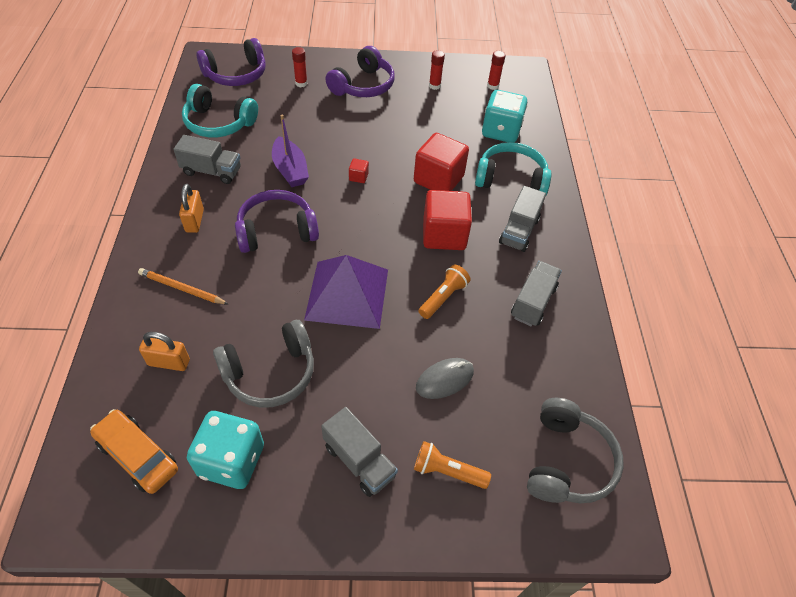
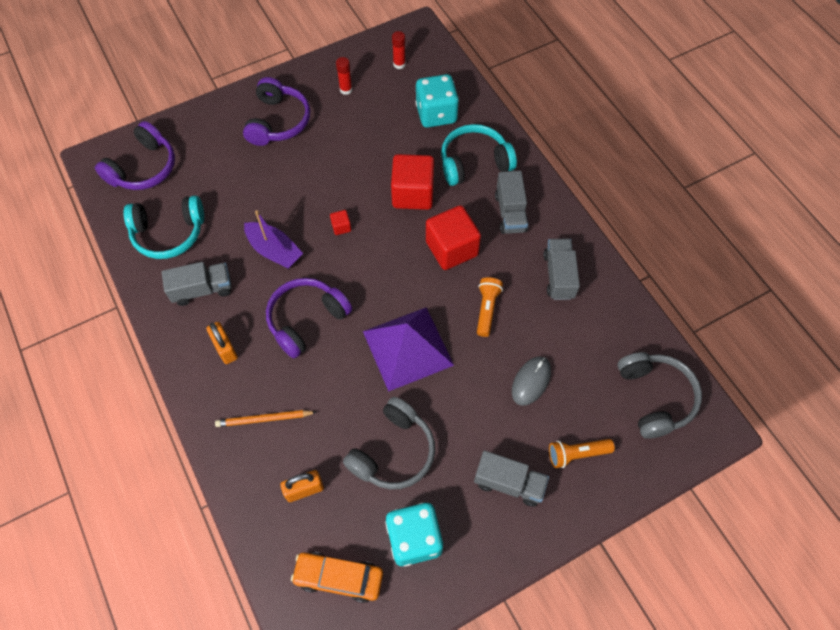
camera: 25 degrees left, 10 degrees up
(301, 83) = (216, 148): red glue stick -> none

